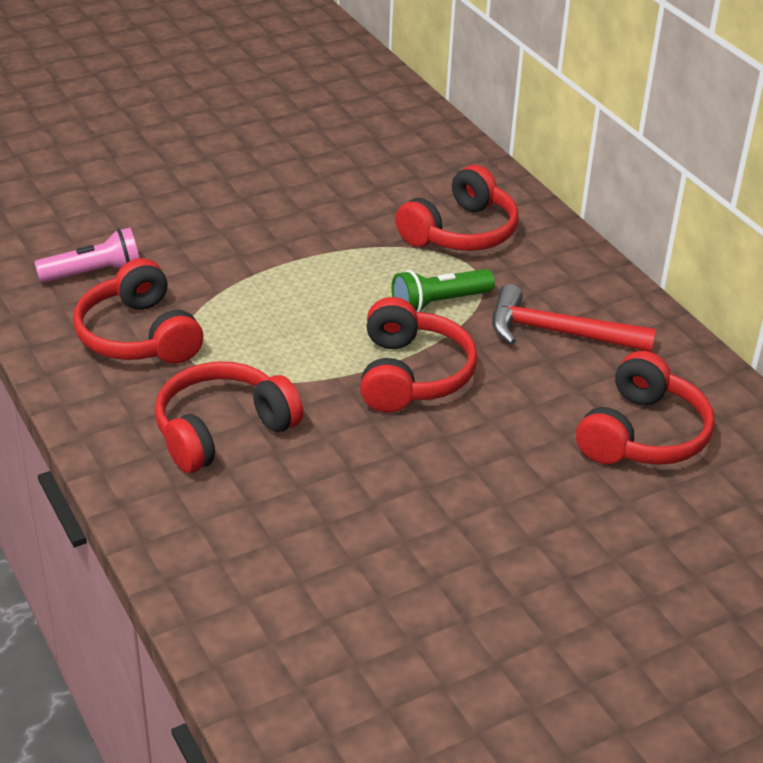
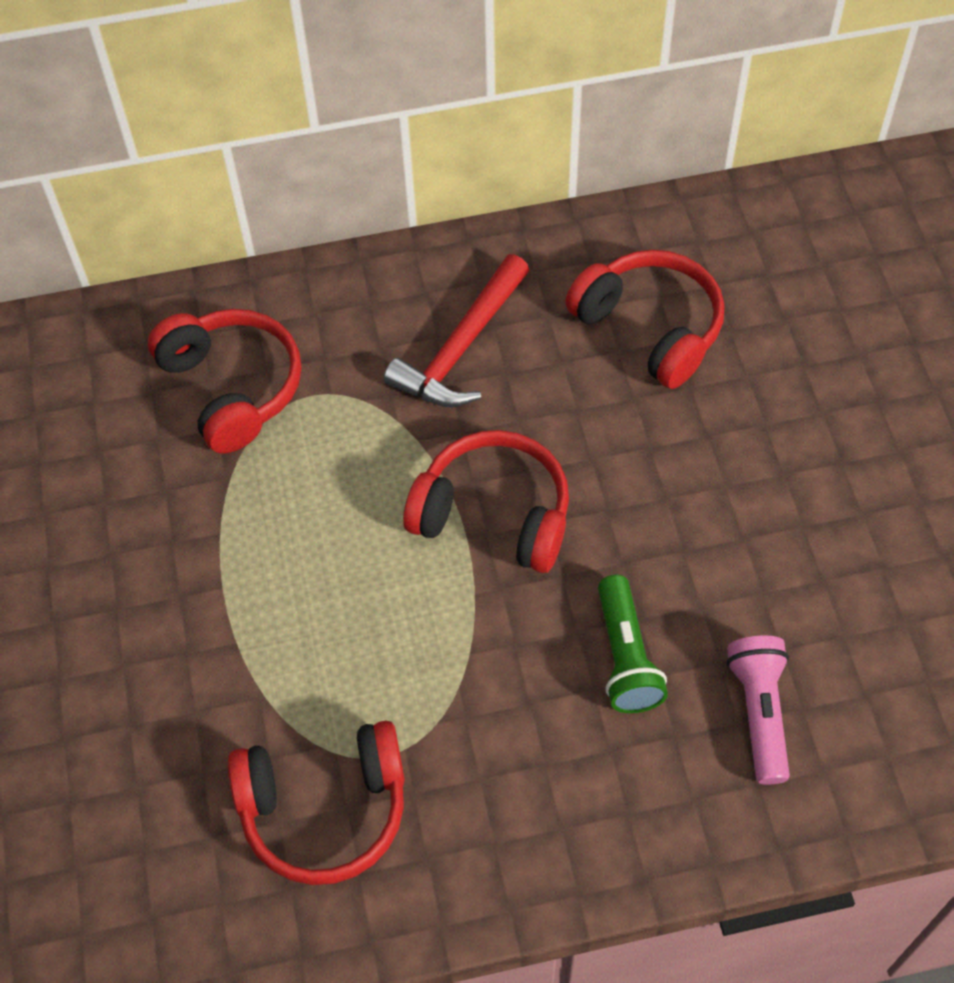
camera: 70 degrees left, 20 degrees up
(94, 273) = (162, 848): pink flashlight -> pink flashlight (759, 713)
(222, 430) = (540, 741): red headphones -> none
(439, 303) = (368, 450): green flashlight -> green flashlight (626, 657)

